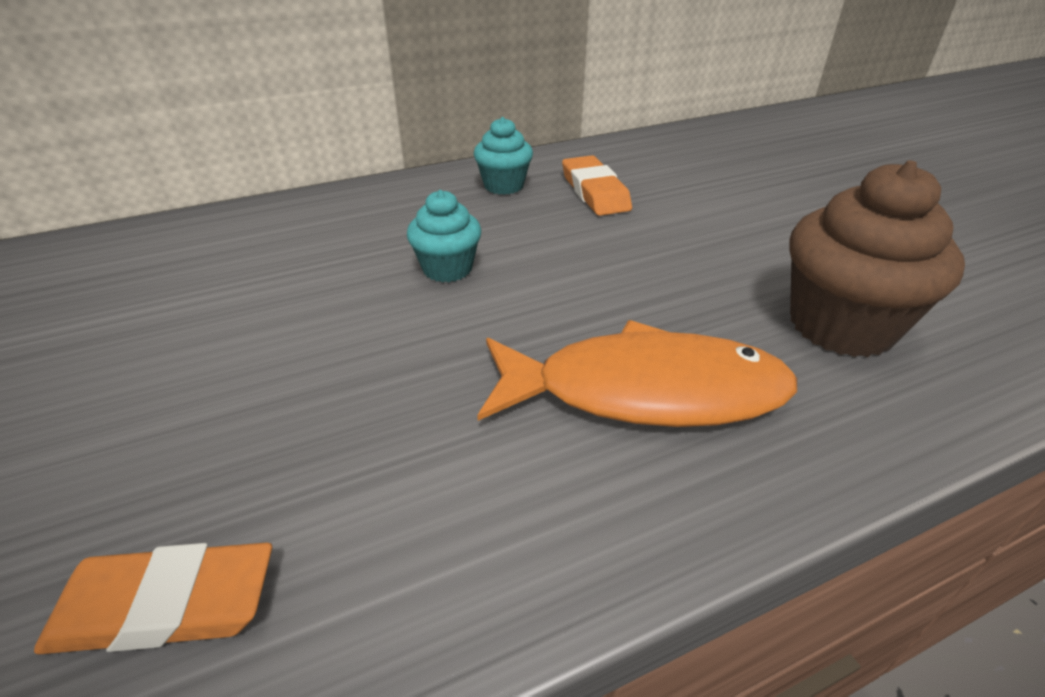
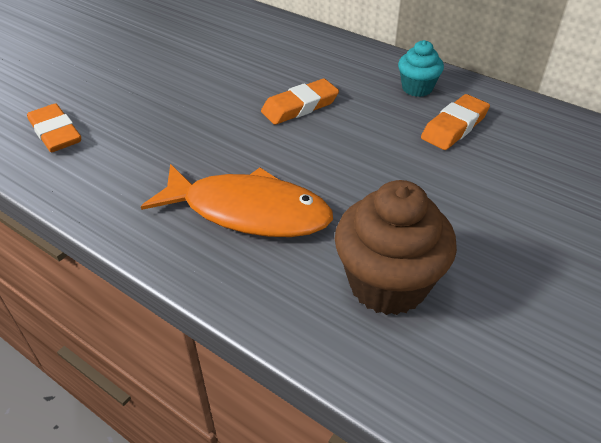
camera: 60 degrees right, 5 degrees up
(447, 269) = (300, 106): turquoise cupcake -> orange eraser
(644, 391) = (248, 211): orange fish -> orange fish turned 45 degrees counterclockwise

